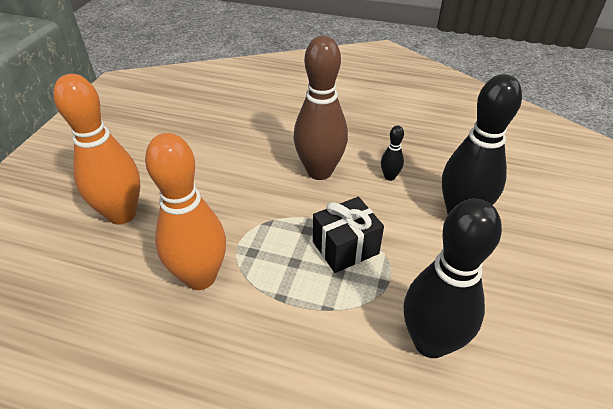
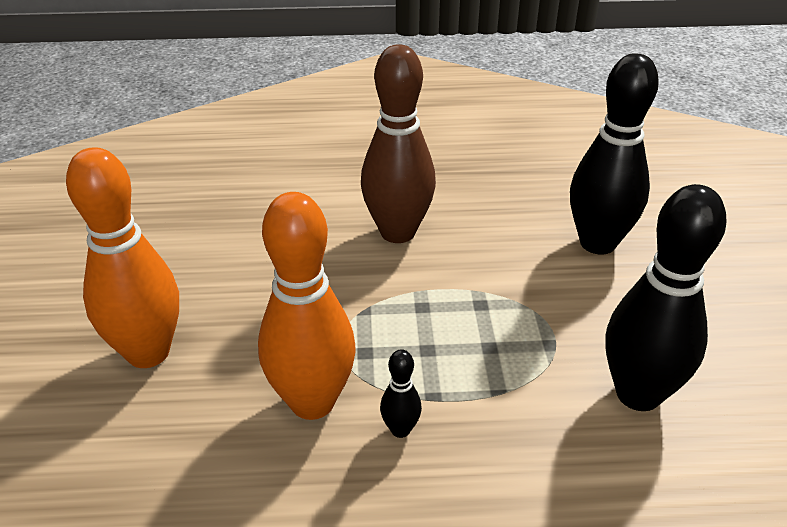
camera: 20 degrees left, 5 degrees down
(345, 248) = (481, 315): black gift -> none
(389, 177) = (490, 218): black bowling pin -> black bowling pin (400, 429)

